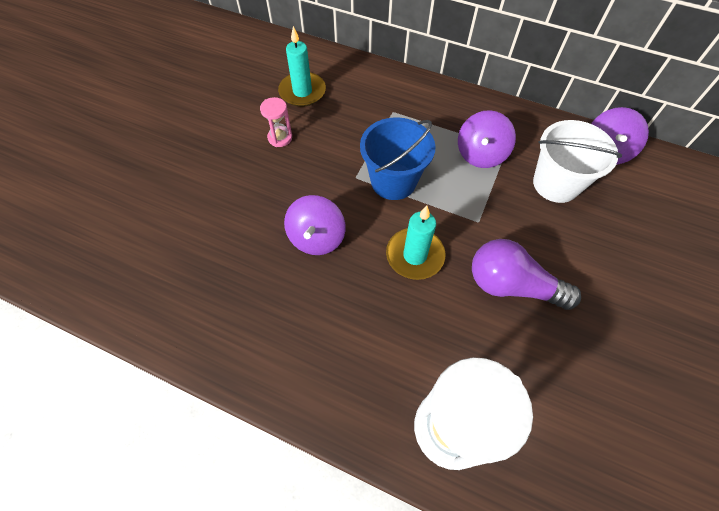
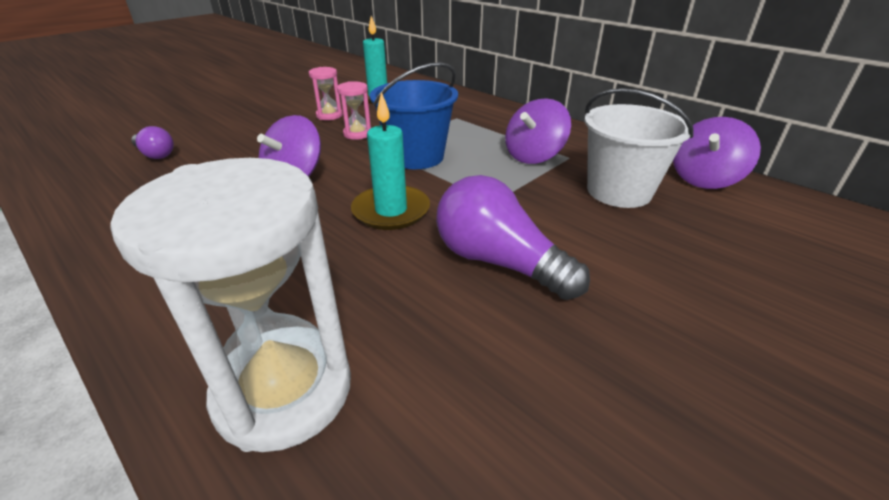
camera: 20 degrees right, 25 degrees down
(171, 242) = (155, 154): none -> purple light bulb
(325, 161) = (357, 134): none -> pink hourglass

